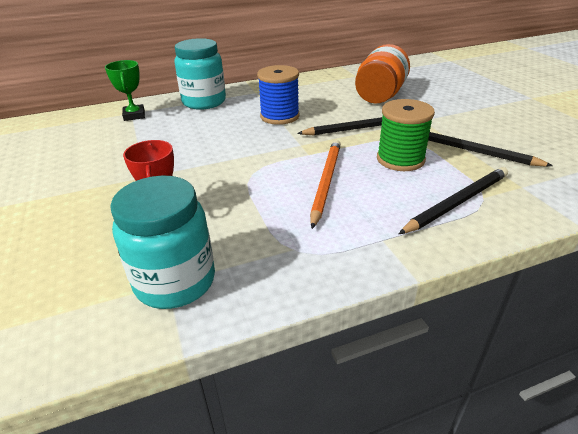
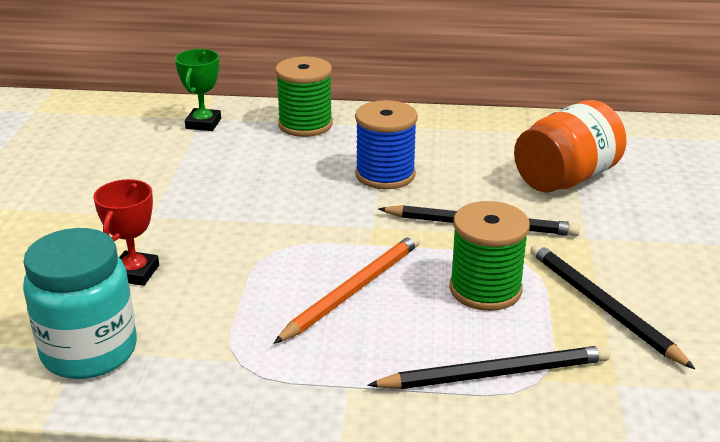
camera: 25 degrees right, 5 degrees down
(204, 102) = (305, 124): turquoise jar -> green spool

